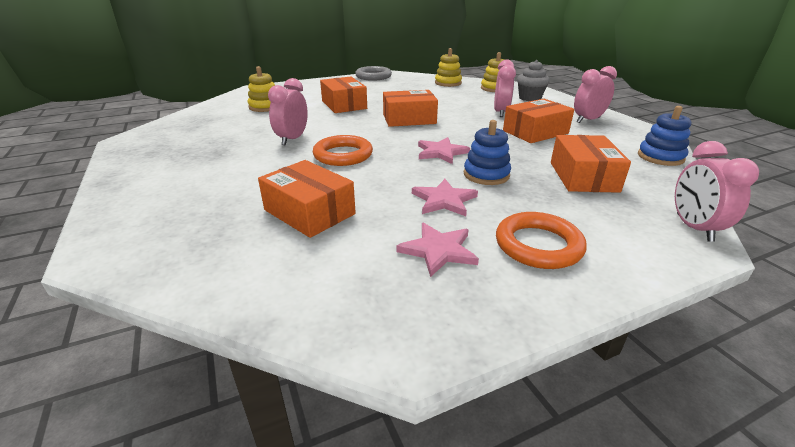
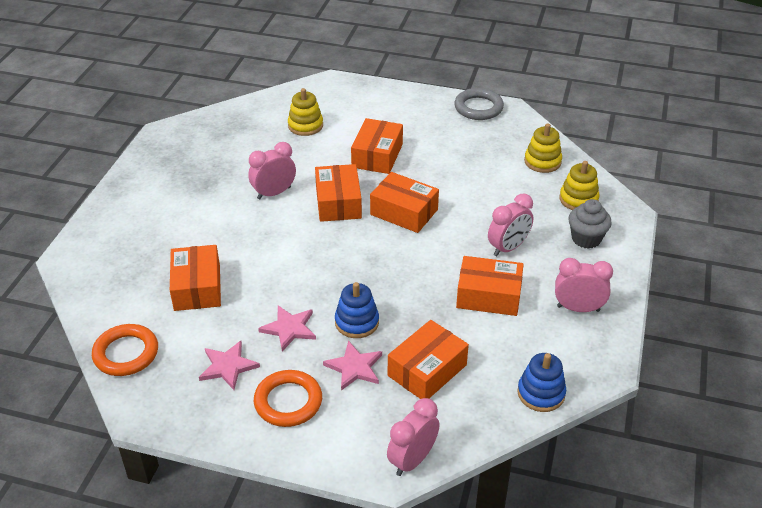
camera: 40 degrees right, 10 degrees up
(343, 155) = (286, 236): orange ring -> orange ring (126, 353)
(354, 128) = (338, 202): none -> orange box
(441, 152) = (363, 276): pink star -> pink star (354, 367)

